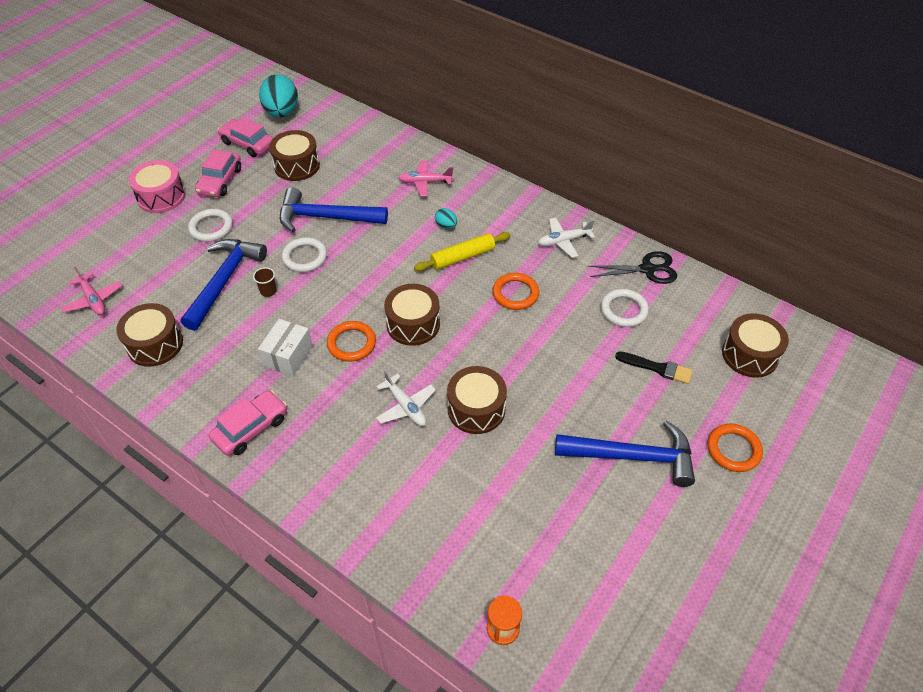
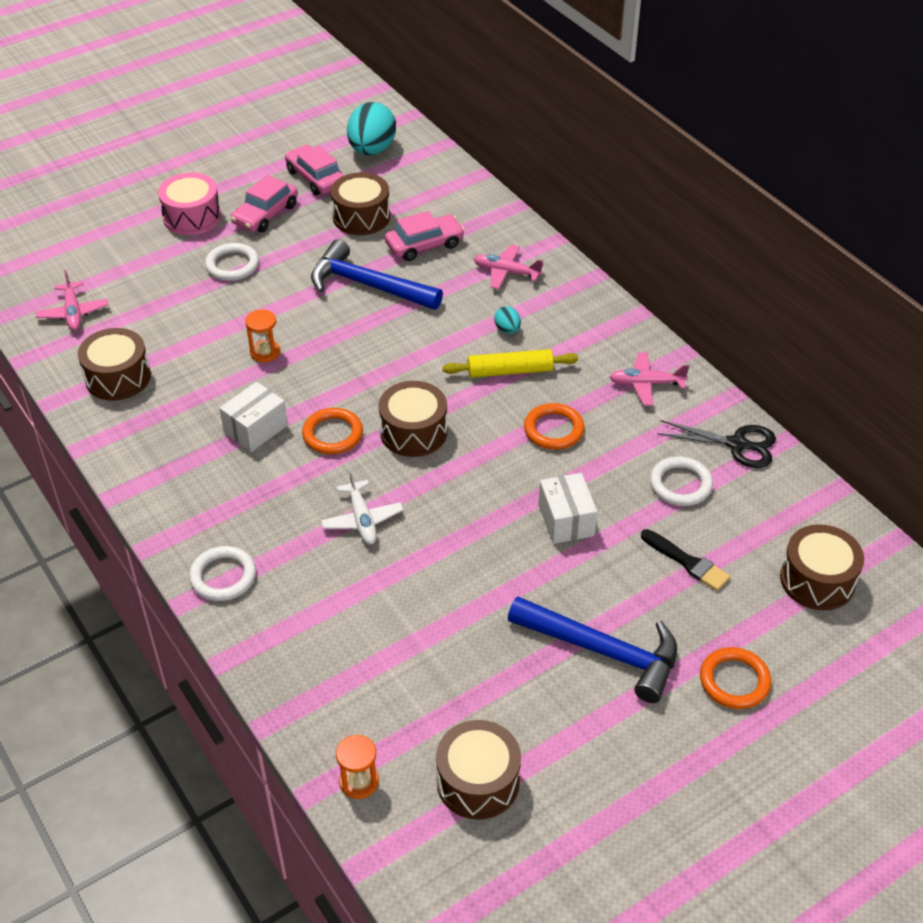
camera: 20 degrees right, 5 degrees down
(224, 281) = (221, 328): blue hammer -> none
(251, 428) = (181, 494): pink car -> pink car (424, 245)
(268, 291) = (265, 352): brown cup -> orange hourglass
(305, 257) = (323, 324): white ring -> white ring (223, 576)
(476, 409) = (442, 545): brown drum -> brown drum (478, 781)
(557, 361) = (566, 520): none -> white box
(564, 241) = (646, 384): white plane -> pink plane

